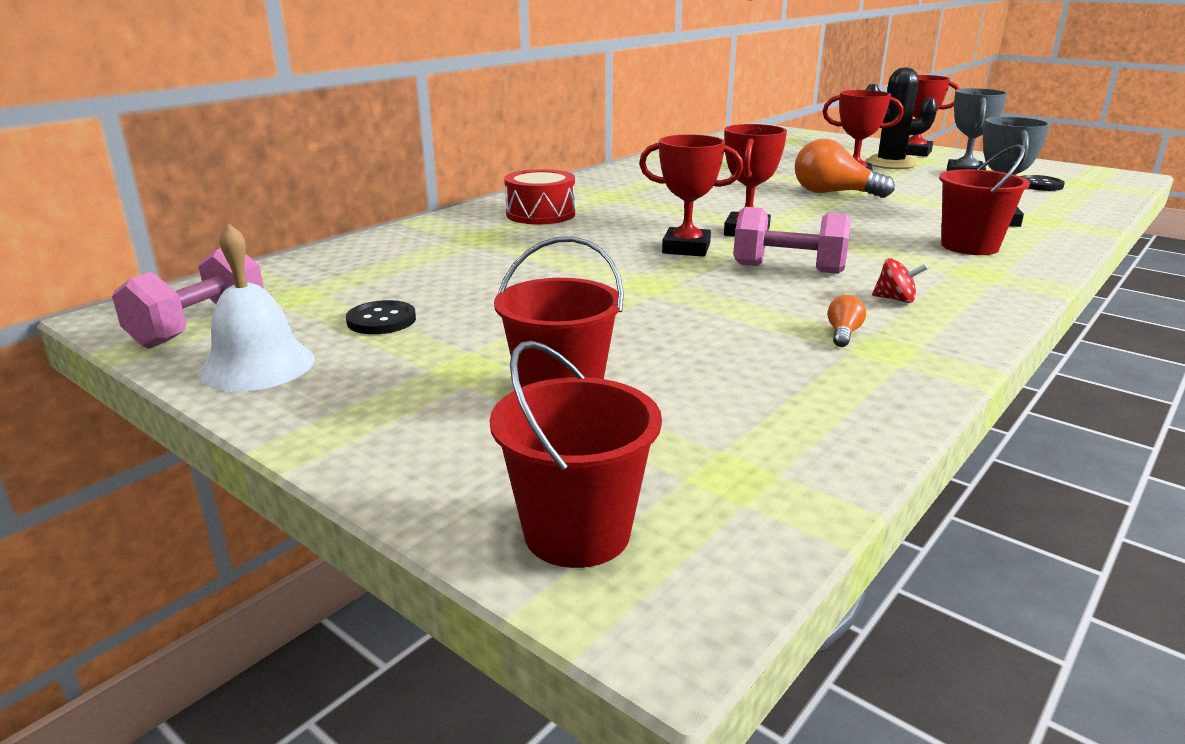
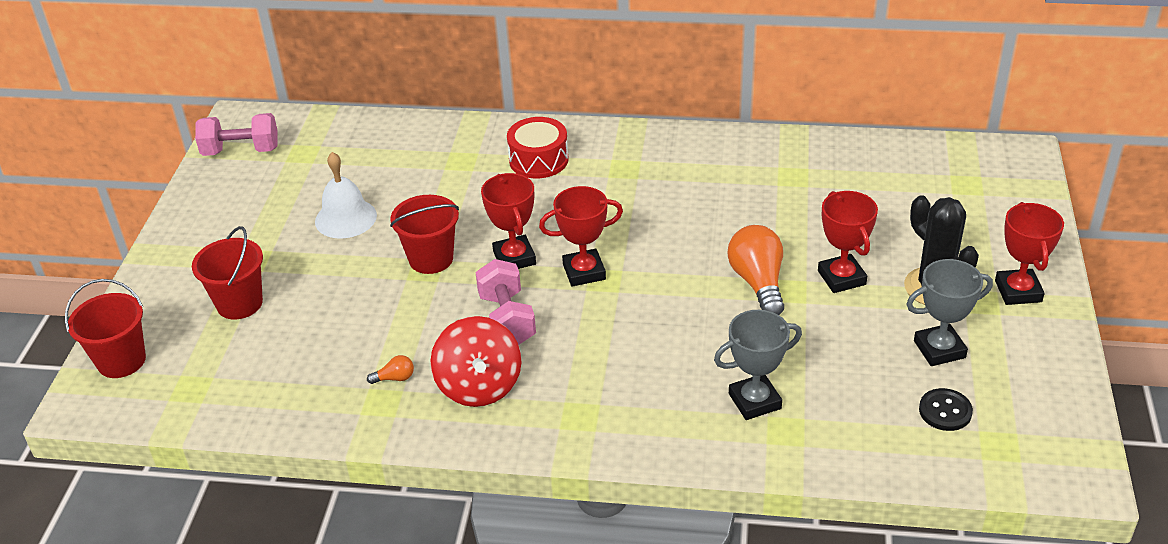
camera: 60 degrees right, 15 degrees up
(257, 365) = (211, 195): white bell -> white bell (345, 218)
(381, 320) = (291, 200): black button -> none
(895, 299) = (479, 386): red spinning top -> red spinning top, size x2.32
(969, 246) = (649, 399): red bucket -> red bucket (431, 259)

